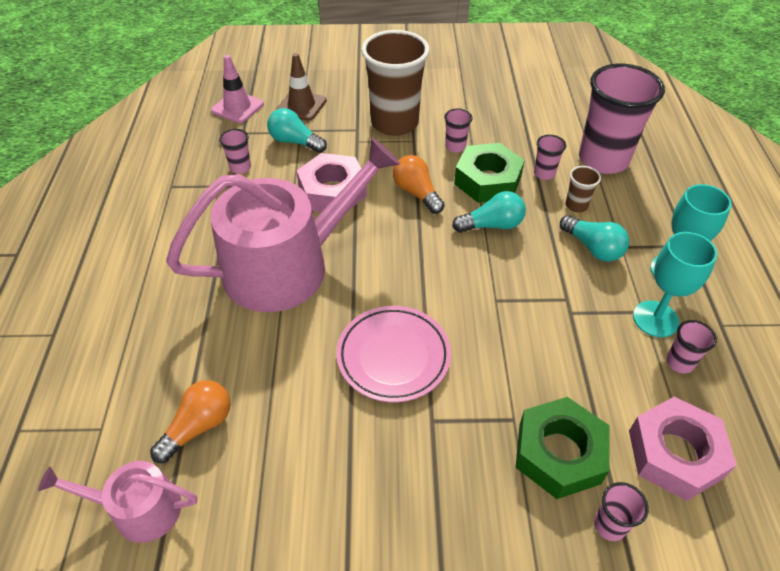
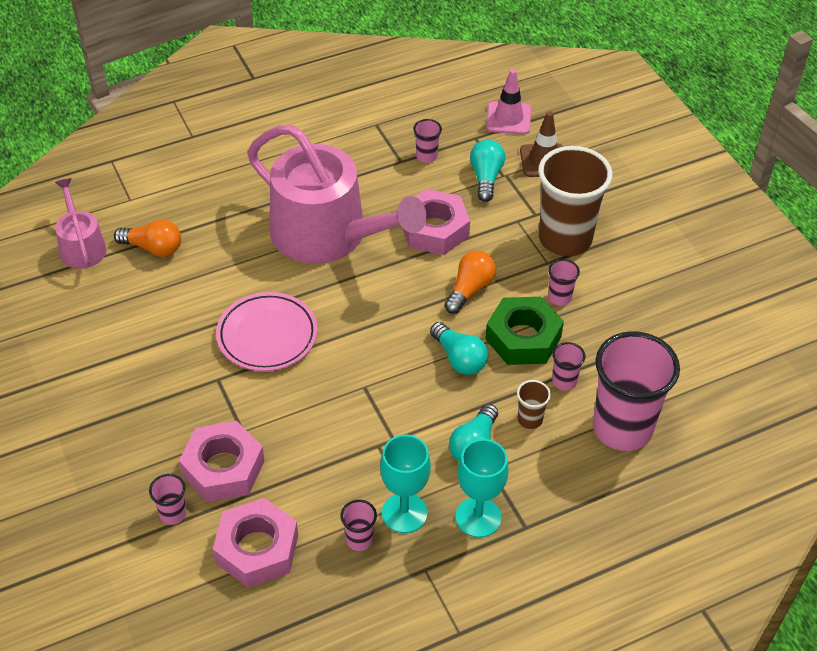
camera: 65 degrees right, 0 degrees up
(559, 453) = (223, 468): green nut -> pink nut

